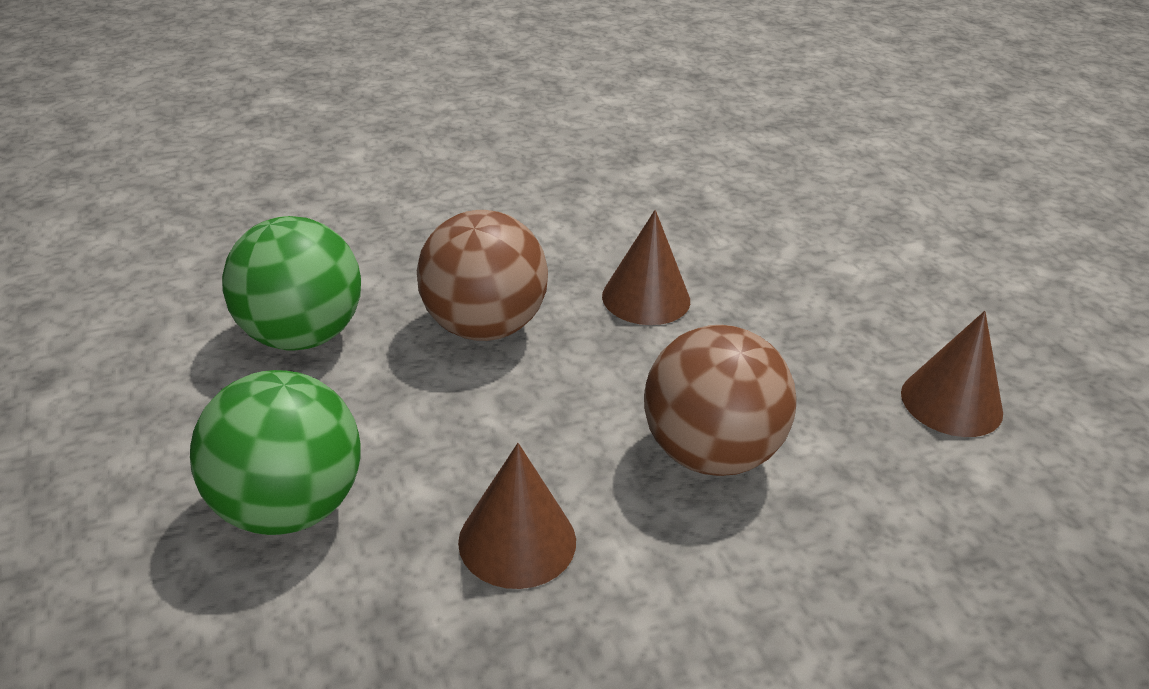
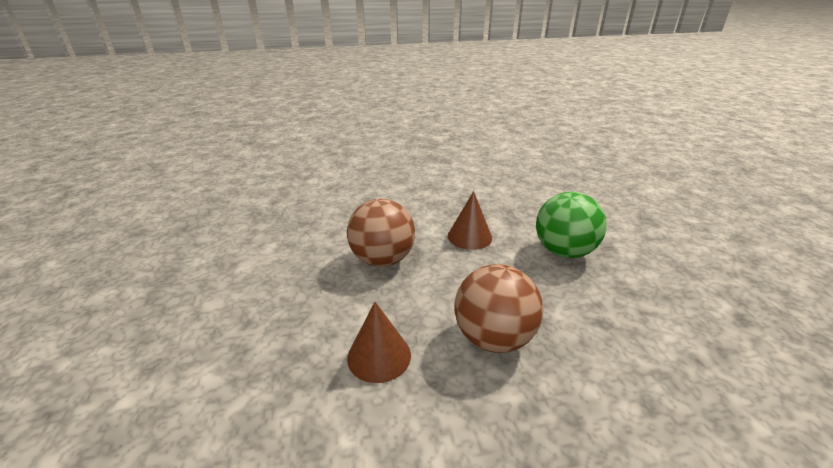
camera: 170 degrees left, 5 degrees down
(301, 336) = (610, 338): green ball -> none
(951, 402) = (249, 274): brown cone -> none

